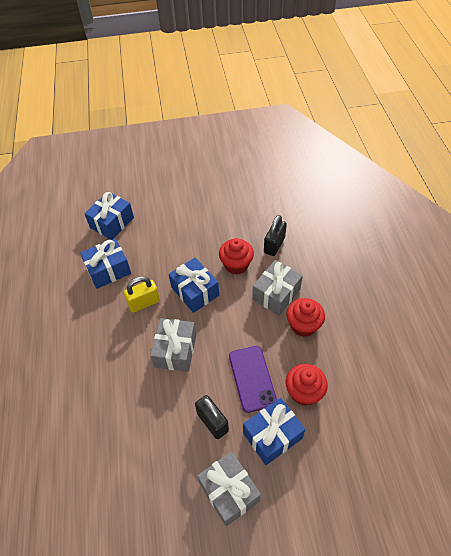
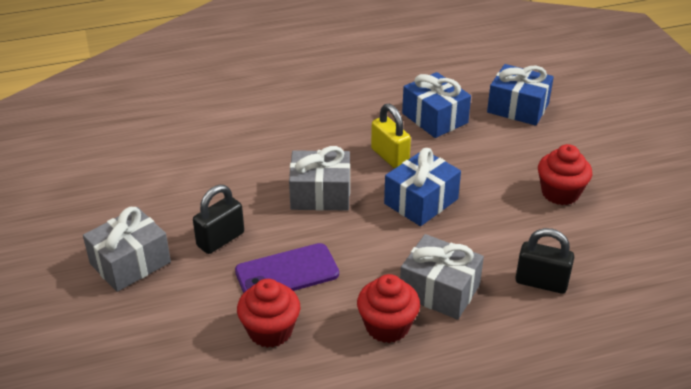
camera: 80 degrees right, 15 degrees down
(236, 265) = (484, 240): red cupcake -> red cupcake (560, 193)
(272, 435) = (202, 299): blue gift -> none

